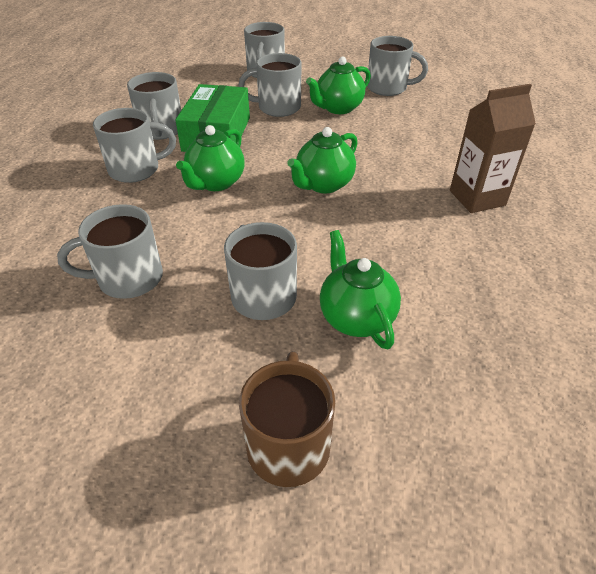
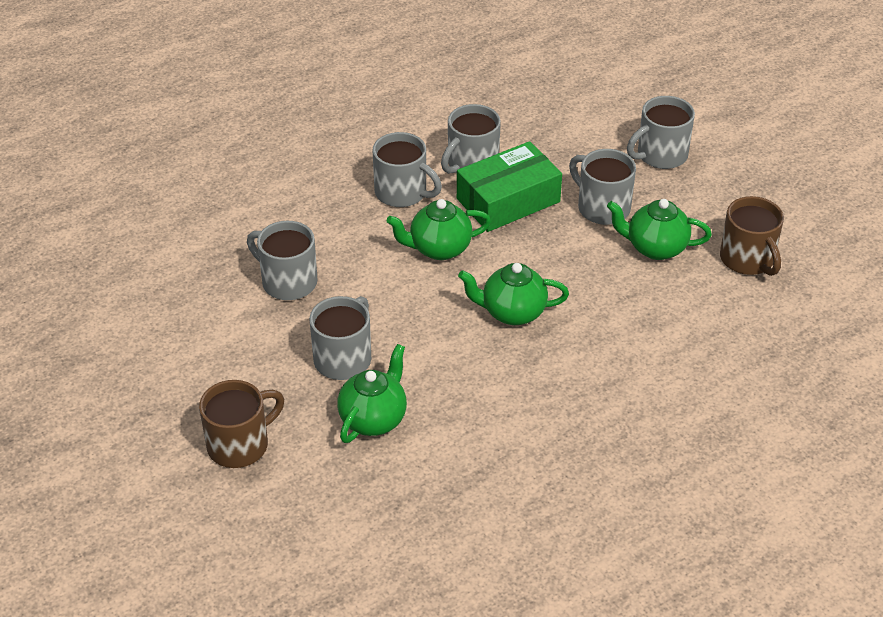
camera: 50 degrees right, 0 degrees up
(388, 88) = (748, 260): grey mug -> brown mug
(477, 198) = (608, 419): brown carton -> none

